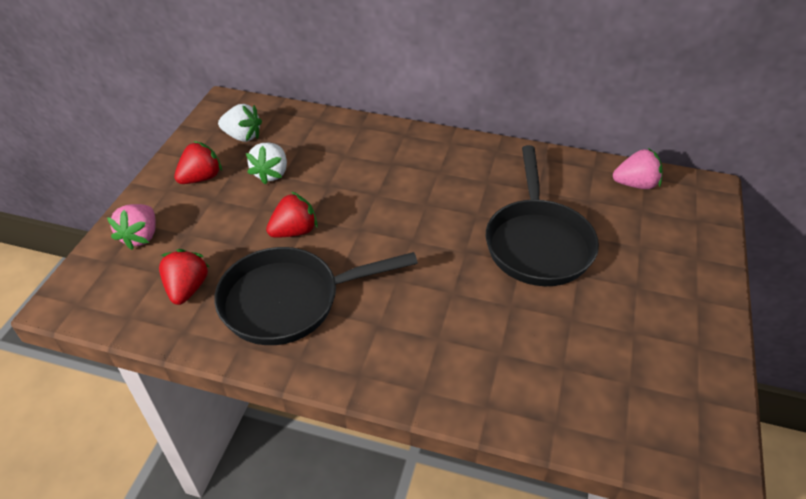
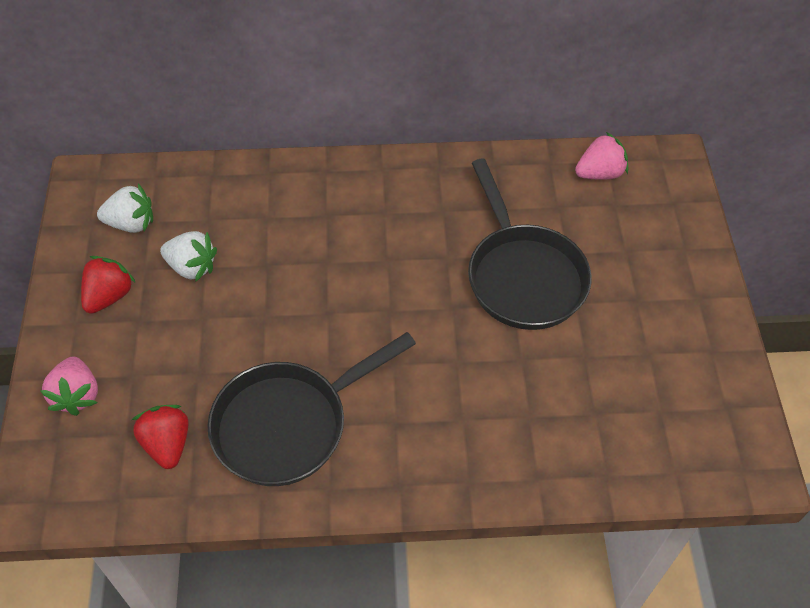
camera: 20 degrees left, 10 degrees up
(271, 174) = (192, 267): white strawberry -> white strawberry turned 60 degrees counterclockwise
(294, 231) = (255, 336): red strawberry -> none

